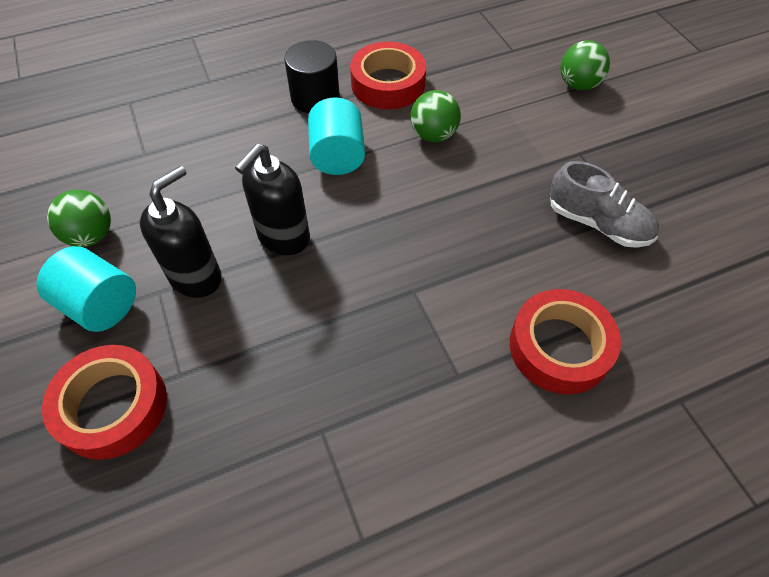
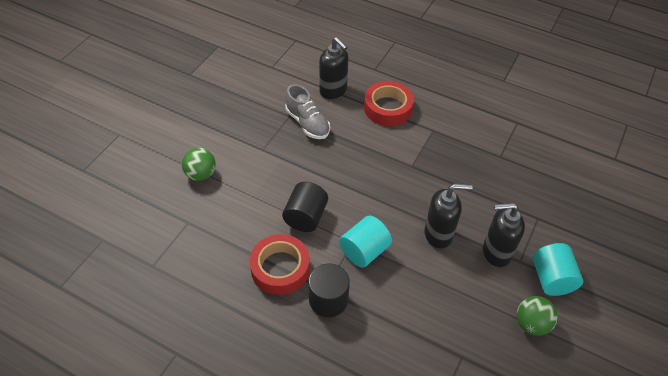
camera: 130 degrees left, 5 degrees down
(112, 406) = (574, 229): red tape -> none
(433, 135) = (306, 217): green ball -> black cylinder
(597, 223) = (307, 123): grey shoe -> grey shoe turned 150 degrees clockwise
(655, 298) = (333, 91): none -> black soap dispenser

